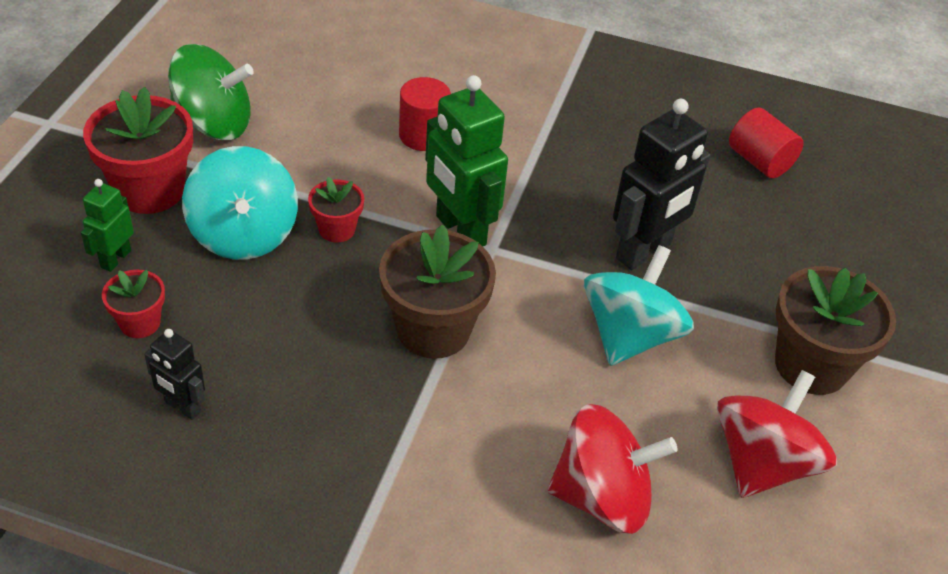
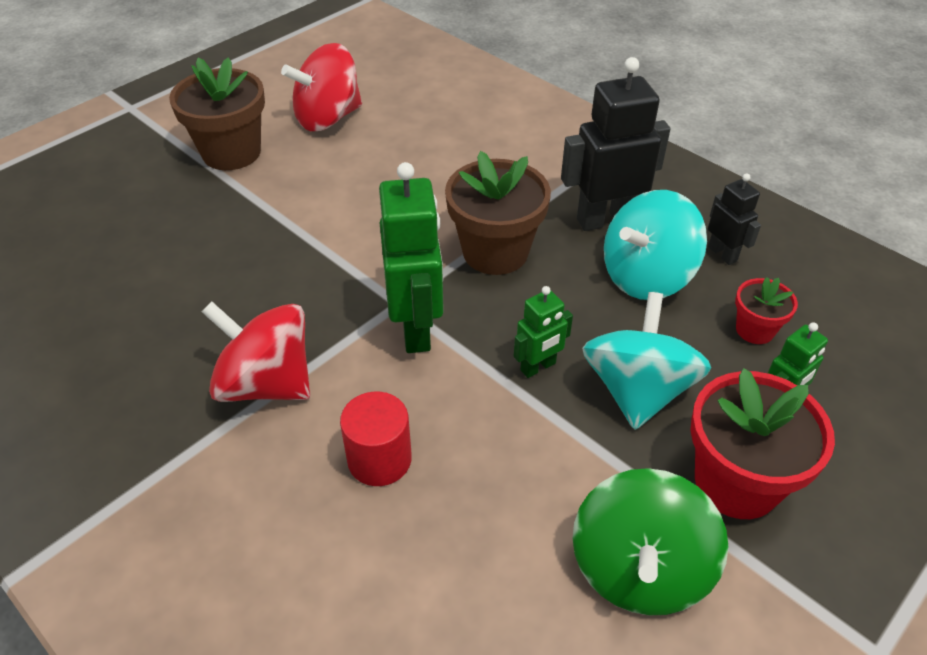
camera: 150 degrees left, 0 degrees up
(214, 124) = (639, 569): green spinning top -> green spinning top turned 105 degrees counterclockwise
(337, 229) = (538, 367): red flower pot -> green robot
(602, 496) = (445, 130): red spinning top -> red spinning top (266, 383)
(630, 335) = (341, 205): turquoise spinning top -> turquoise spinning top (646, 276)
(644, 252) = (265, 260): black robot -> black robot (605, 219)
(759, 161) = (57, 310): red cylinder -> none

